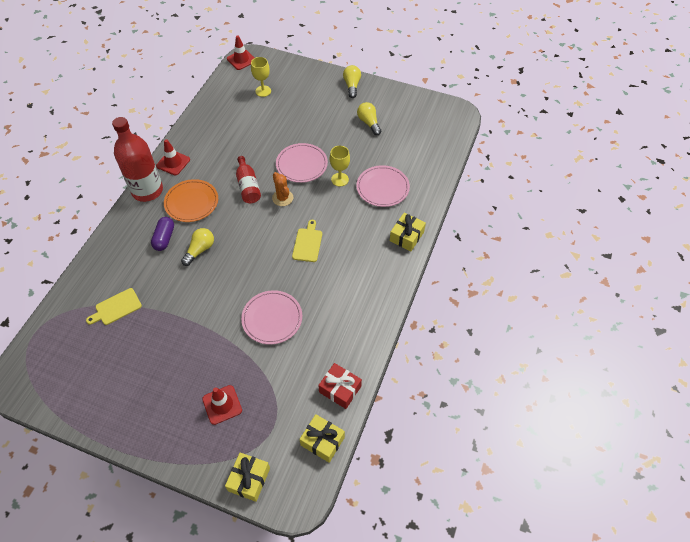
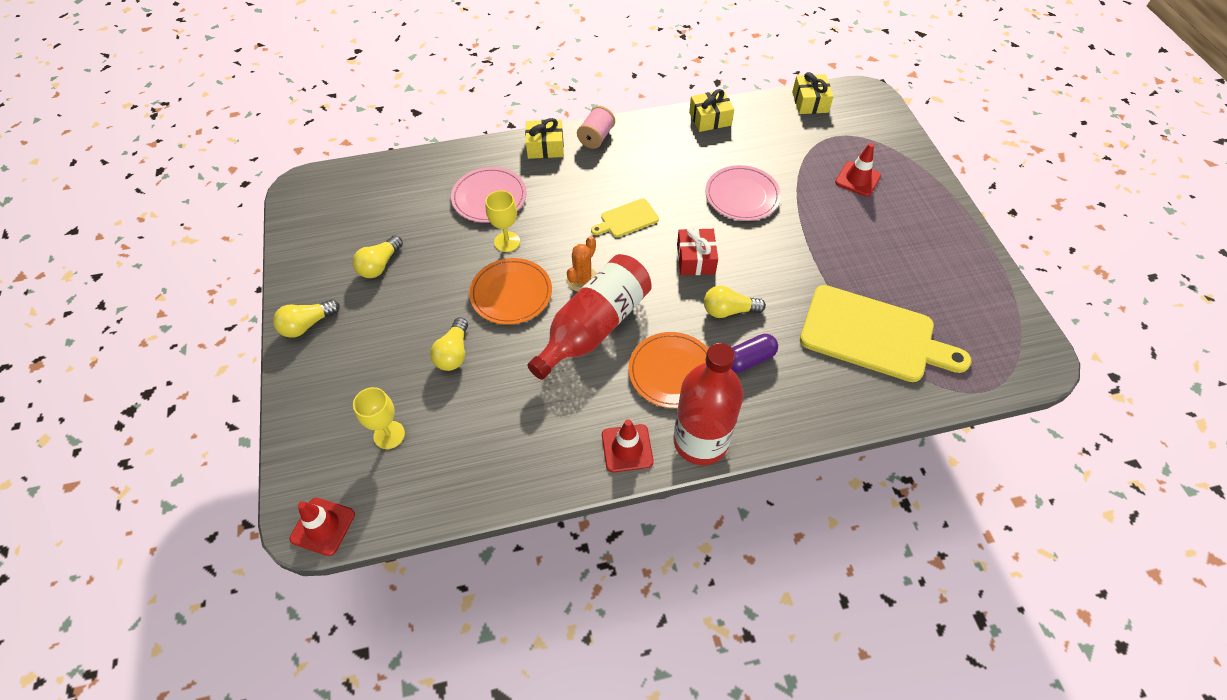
camera: 125 degrees left, 0 degrees up
(116, 307) = (873, 335): yellow cutting board -> yellow cutting board, size x2.12
(248, 186) = (594, 327): red bottle -> red bottle, size x1.72
(249, 479) = (888, 127): yellow gift -> yellow gift (710, 119)
(285, 128) = (453, 353): none -> yellow light bulb
(301, 164) = (511, 293): pink plate -> orange plate
(340, 389) = (757, 114): red gift -> red gift (695, 259)
(394, 269) = (596, 137): none -> pink spool

